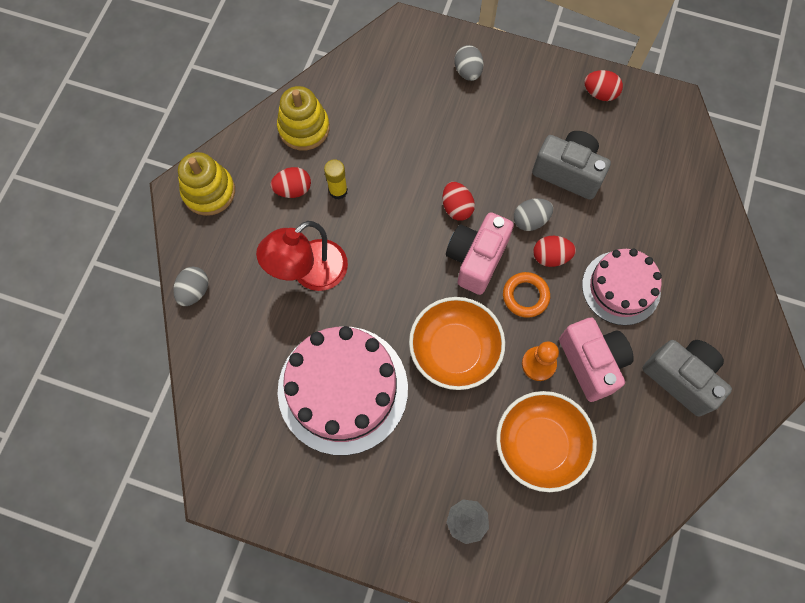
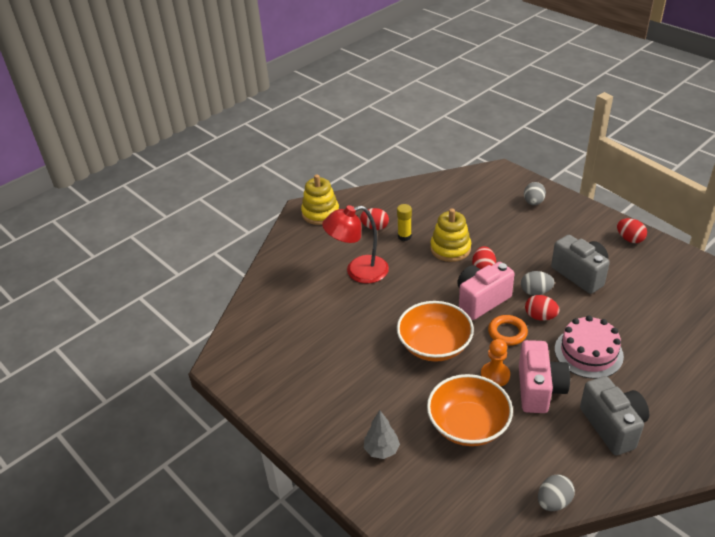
camera: 30 degrees right, 30 degrees down
(194, 291) = (278, 257): grey egg -> grey egg (553, 502)
(304, 128) = (401, 200): yellow stacking toy -> yellow stacking toy (450, 249)
(343, 389) = (340, 339): pink cake -> none

